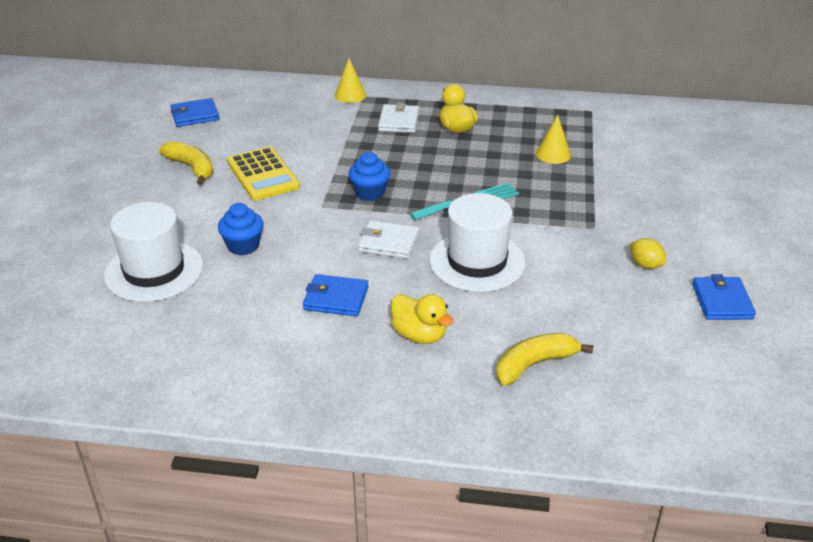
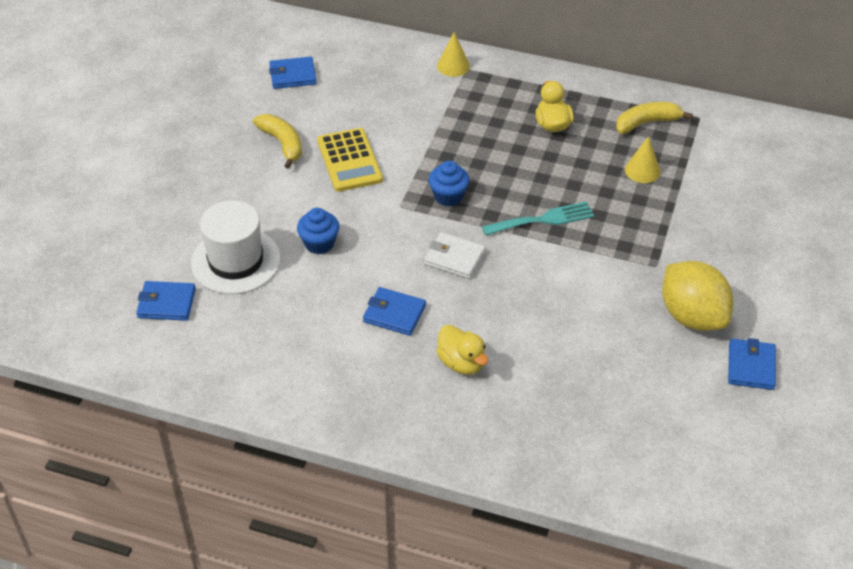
camera: 10 degrees right, 10 degrees up
(79, 318) = (166, 303): none -> blue wallet
(398, 121) = (495, 108): white wallet -> none
(477, 261) = (533, 291): white hat -> none
(534, 364) = (556, 407): yellow banana -> yellow banana (647, 123)
(645, 265) = (692, 316): yellow lemon -> yellow lemon, size x2.25

